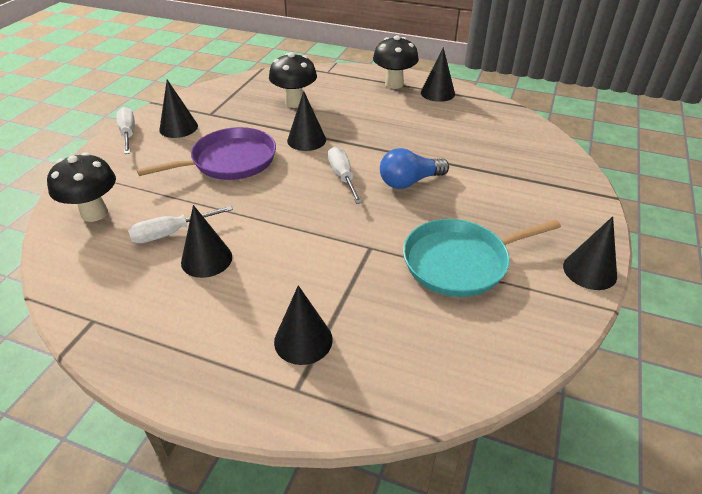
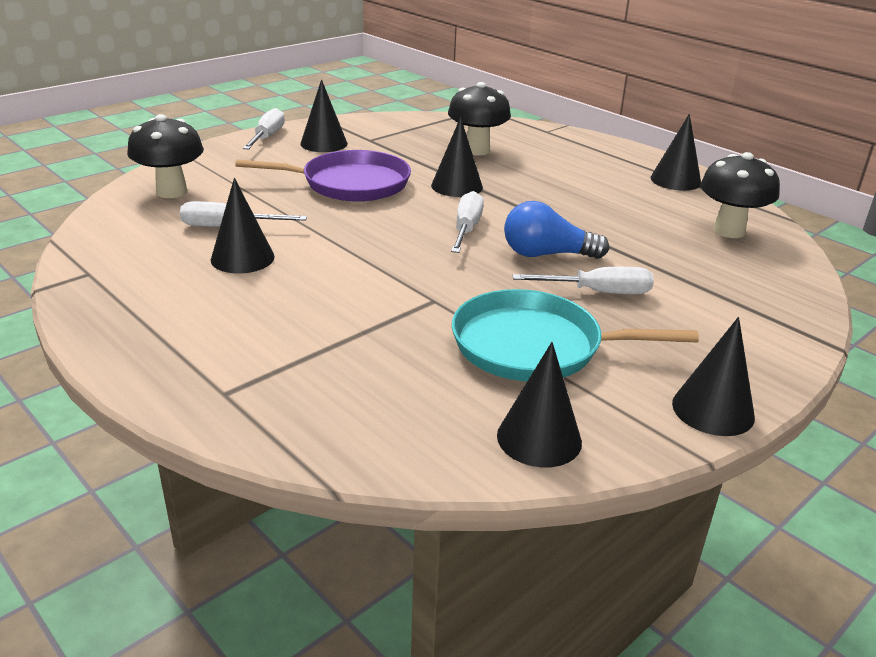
camera: 25 degrees right, 10 degrees down
(303, 340) = (273, 355): black cone -> black cone (539, 438)
(394, 84) = (623, 160): black mushroom -> black mushroom (728, 231)
(463, 203) = (598, 292): none -> white screwdriver

